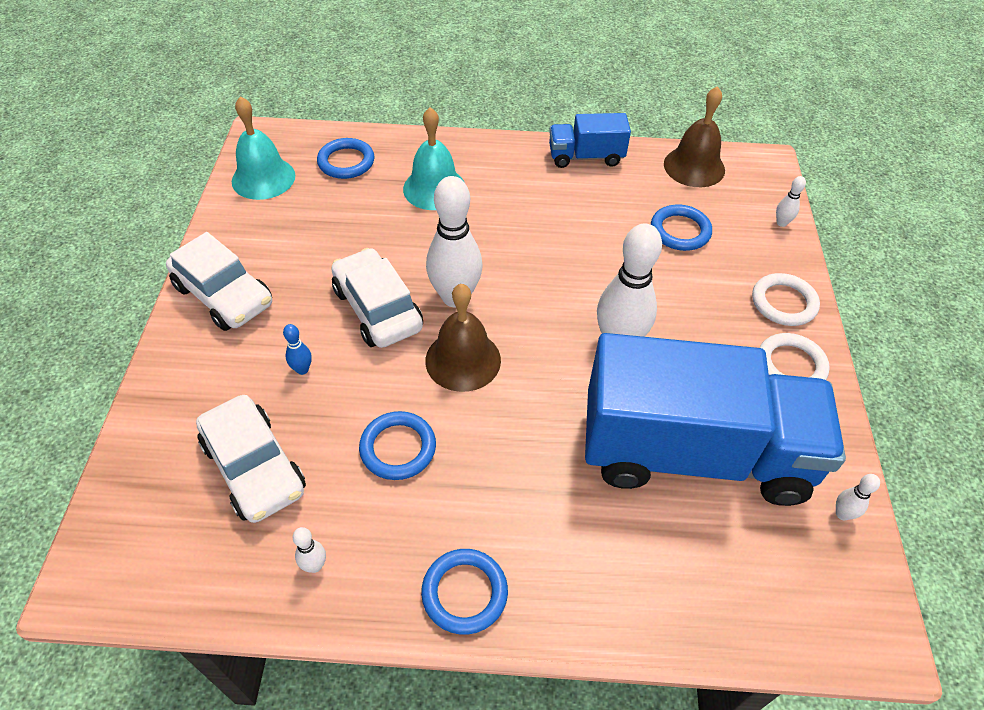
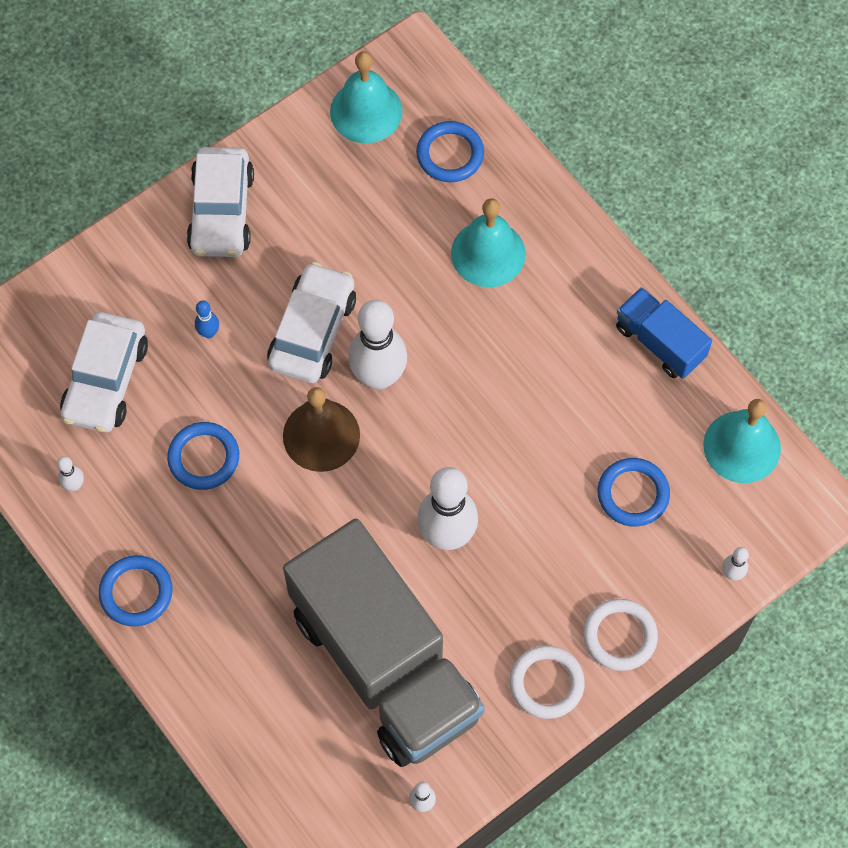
camera: 50 degrees right, 15 degrees up
(693, 452) = (385, 663): blue truck -> grey truck
(694, 167) = (742, 446): brown bell -> turquoise bell

